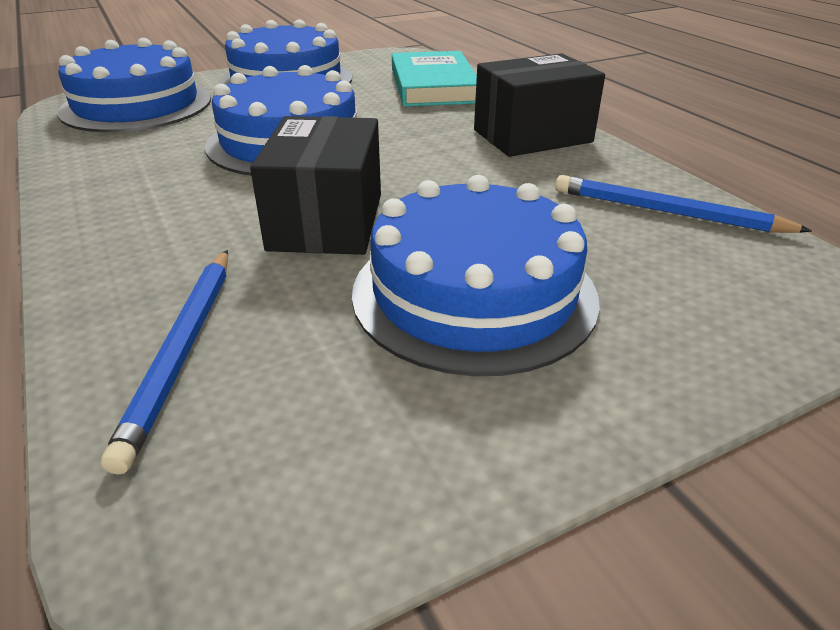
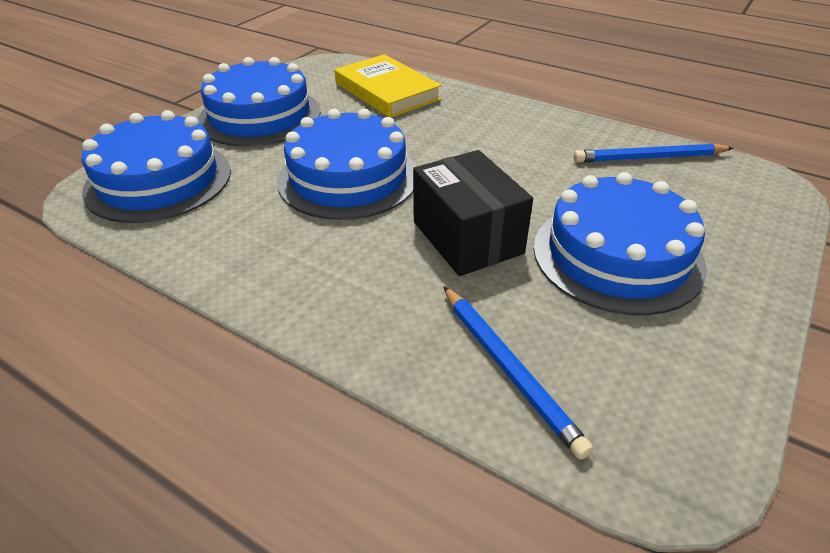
camera: 30 degrees left, 5 degrees up
(433, 86) = (387, 91): turquoise book -> yellow book
(532, 136) = (509, 120): black box -> none

